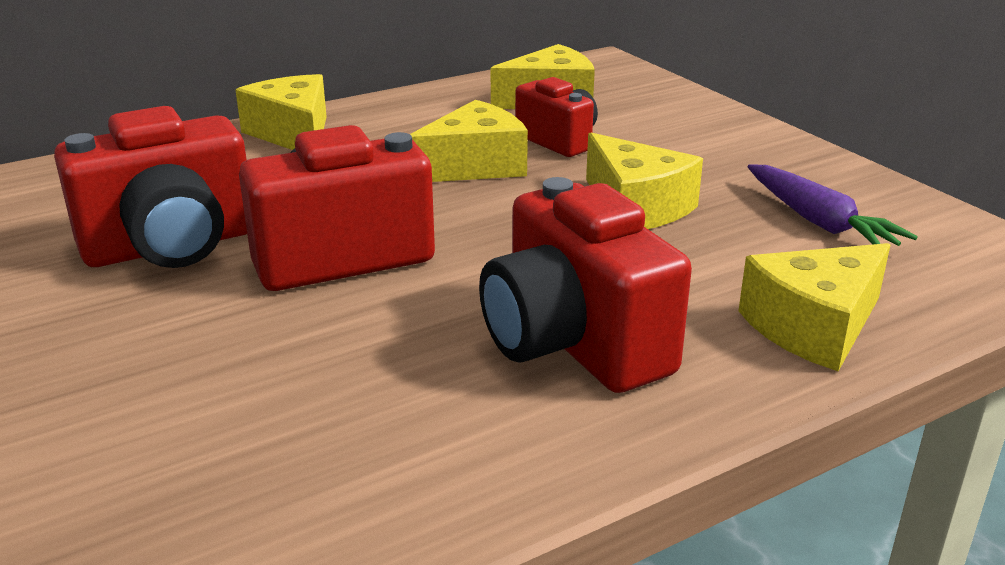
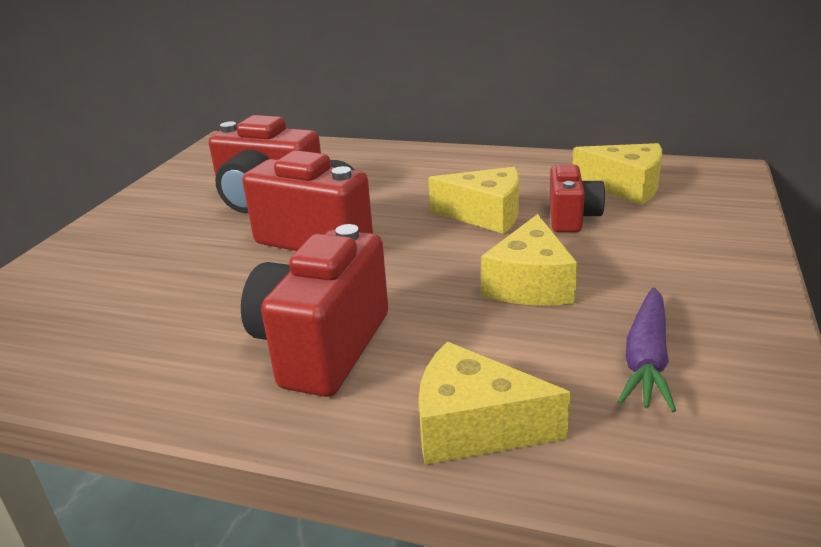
camera: 50 degrees right, 0 degrees up
(293, 133) = (429, 159): yellow cheese -> none

